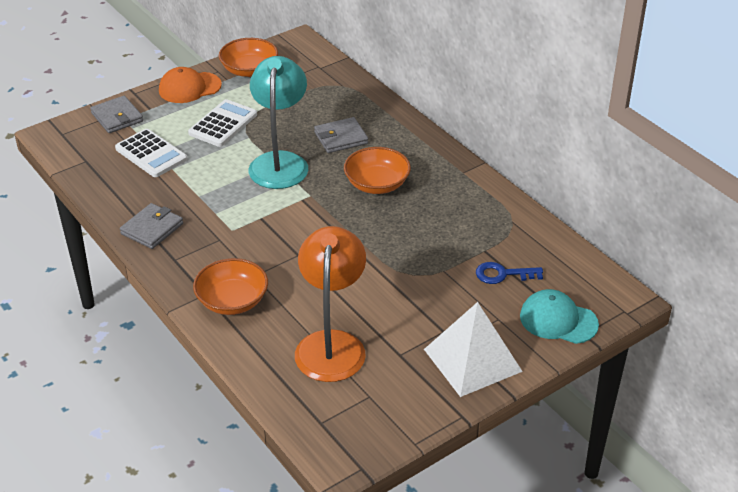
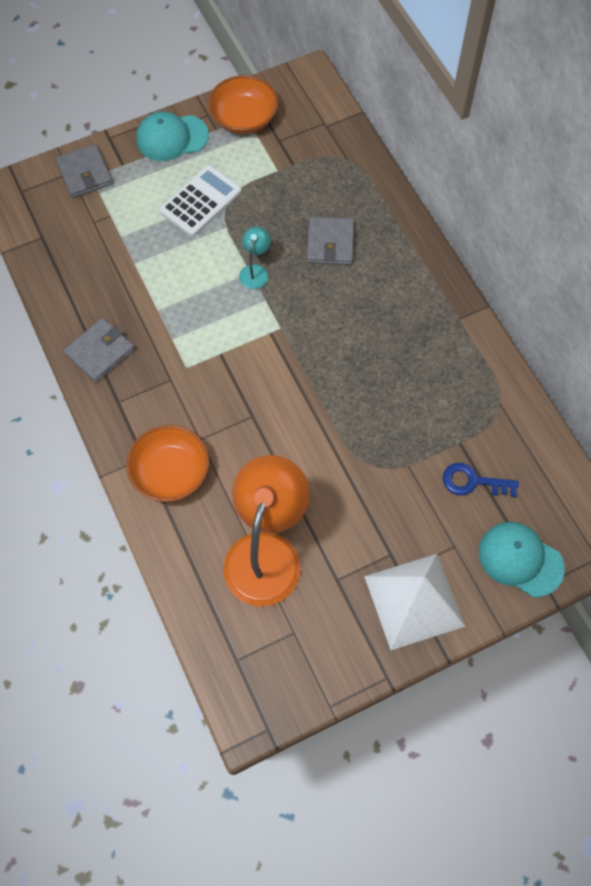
camera: 10 degrees right, 25 degrees up
(151, 154) = (114, 237): white calculator -> none
(189, 88) = (172, 137): orange cap -> turquoise cap
(280, 162) = (255, 271): turquoise lamp -> turquoise lamp, size x0.43
(341, 138) = (330, 243): grey wallet -> grey wallet turned 75 degrees counterclockwise
(377, 184) = (358, 322): orange bowl -> none

